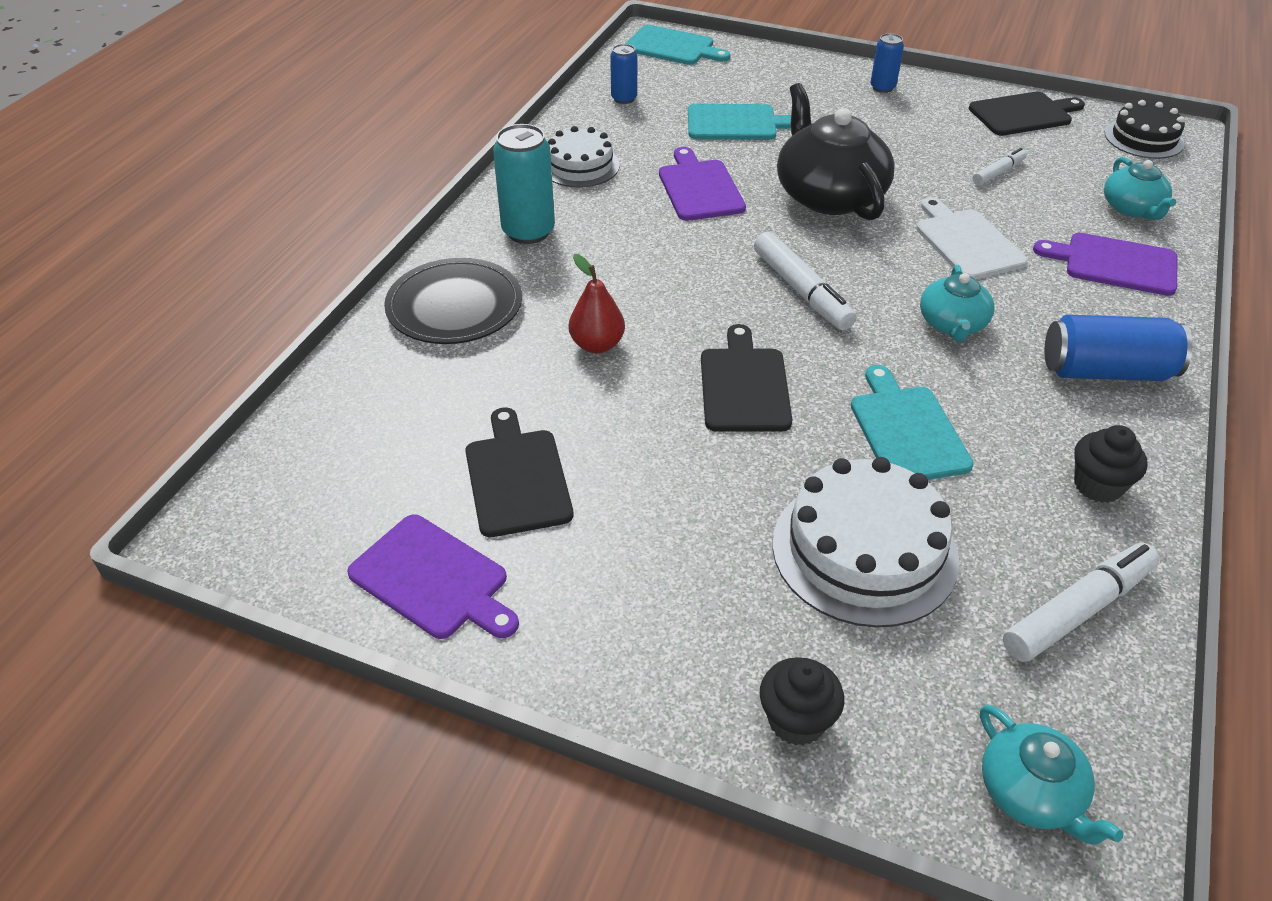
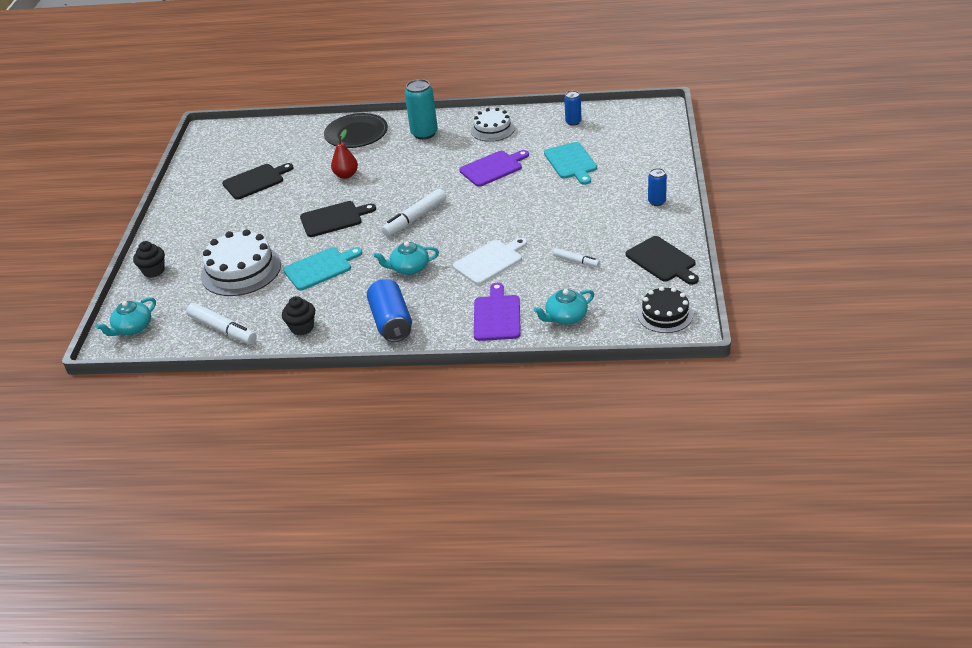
camera: 75 degrees right, 5 degrees down
(433, 580) = (199, 180): purple cutting board -> none
(672, 47) = (650, 120): turquoise cutting board -> none
(828, 195) = (511, 208): black teapot -> none

